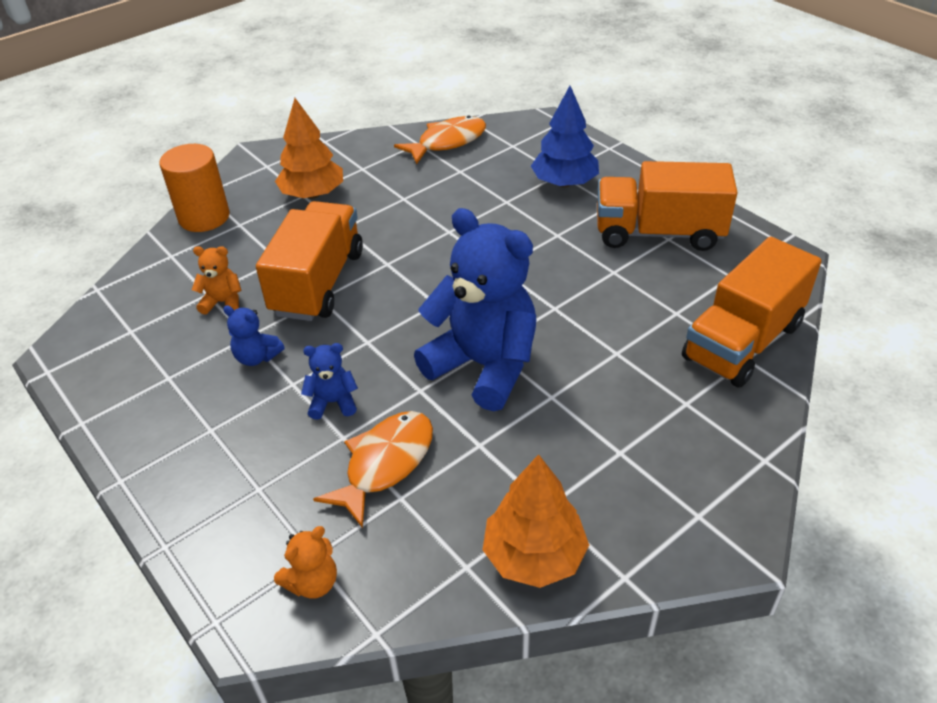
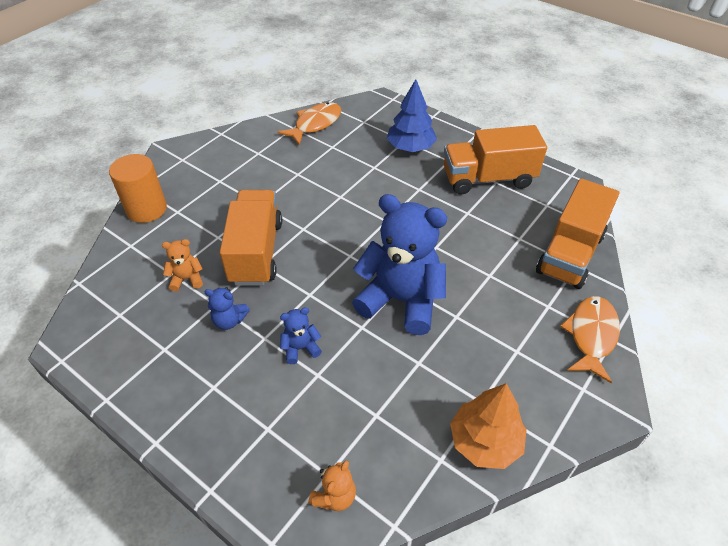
camera: 15 degrees left, 5 degrees up
(313, 194) = (227, 179): orange tree -> none
(385, 464) = (356, 390): orange fish -> orange fish (591, 336)

